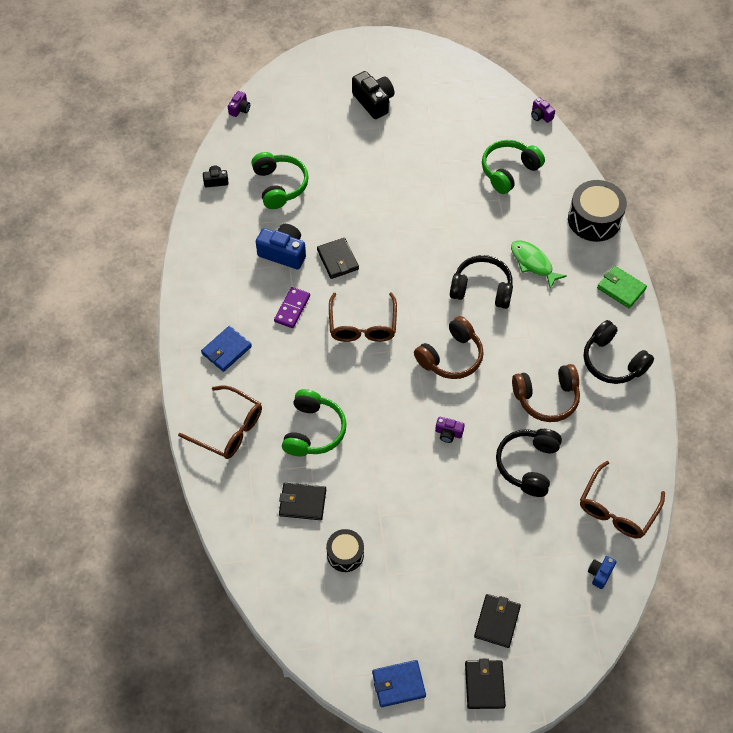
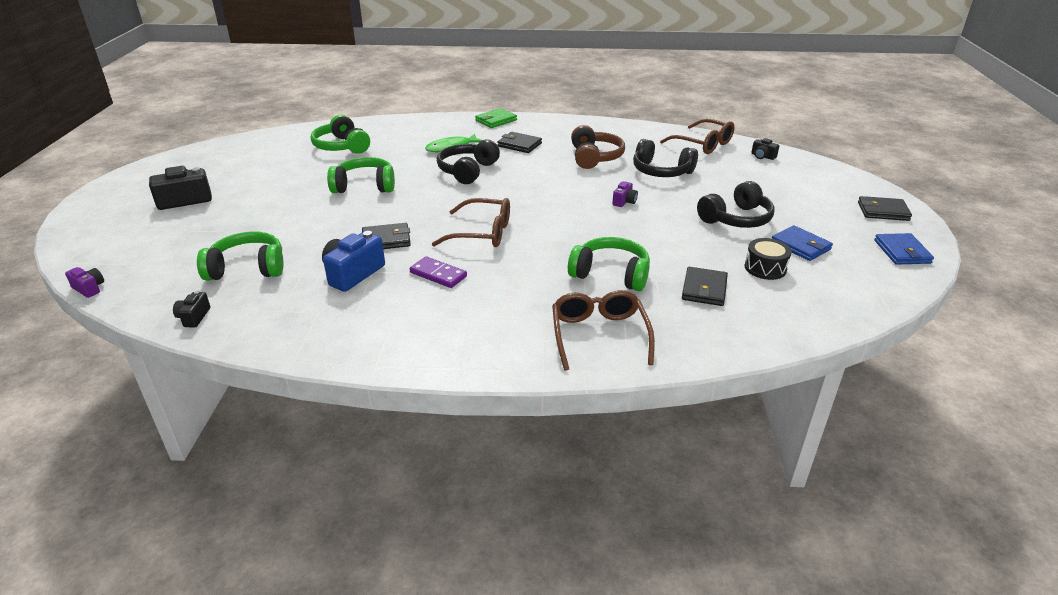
camera: 80 degrees left, 25 degrees down
(226, 350) = (478, 328): blue wallet -> blue wallet (800, 246)
(229, 429) = (599, 335): brown glasses -> brown glasses turned 45 degrees counterclockwise
(429, 216) = (364, 186): none -> green headphones
(451, 356) = (538, 192): brown headphones -> none
(497, 621) = (818, 200): black wallet -> black wallet (519, 145)
(541, 115) = (291, 128): purple camera -> none
(594, 220) = (421, 122): black drum -> none
(600, 574) = (762, 156): blue camera -> black camera
(612, 361) = (565, 131): black headphones -> black headphones (736, 219)

